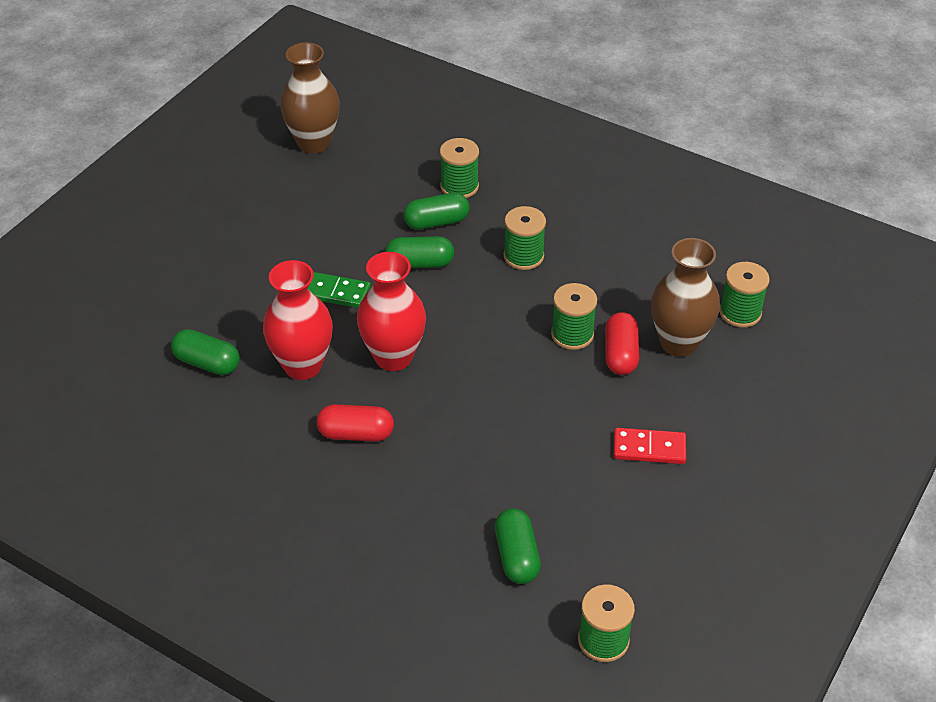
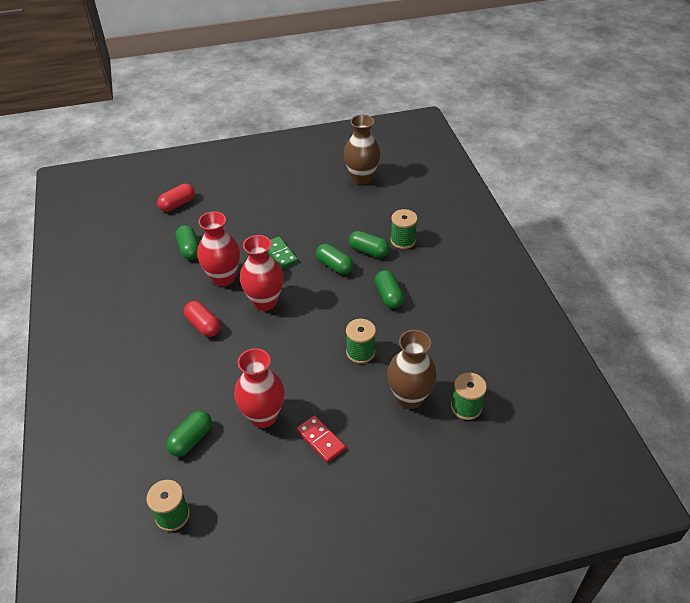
camera: 45 degrees right, 0 degrees up
(523, 256) = (388, 296): green spool -> green capsule
(560, 473) = (263, 416): none -> red vase
(620, 354) = (371, 380): red capsule -> red capsule (177, 204)

